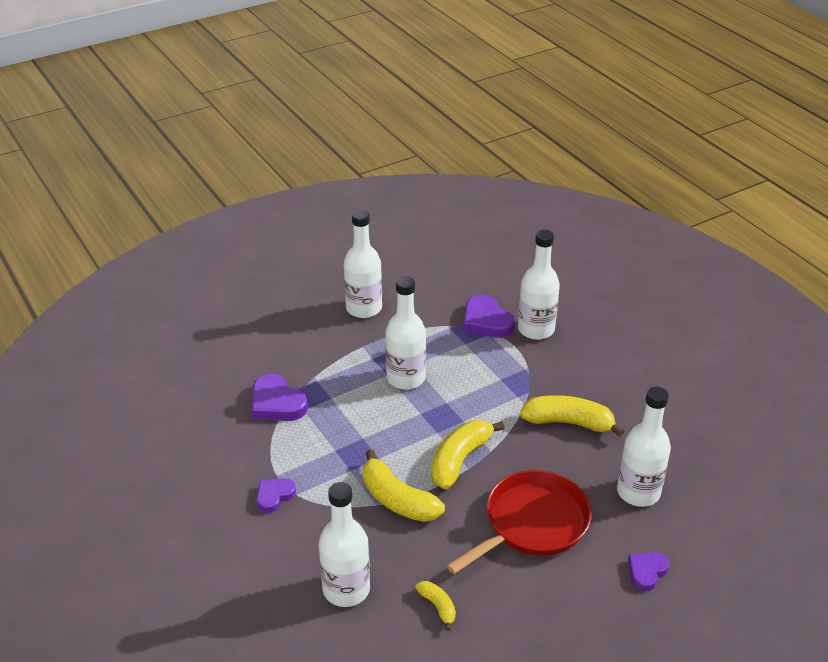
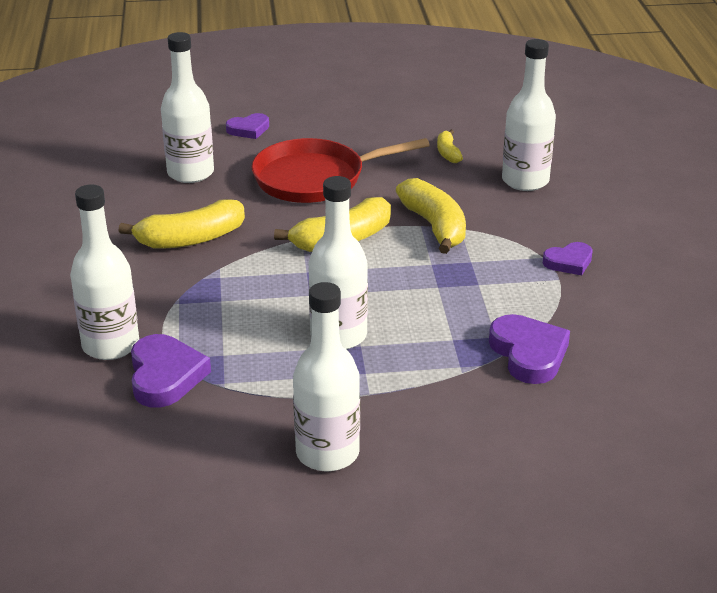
camera: 155 degrees left, 5 degrees down
(569, 423) = (190, 239): yellow banana -> yellow banana turned 60 degrees counterclockwise

